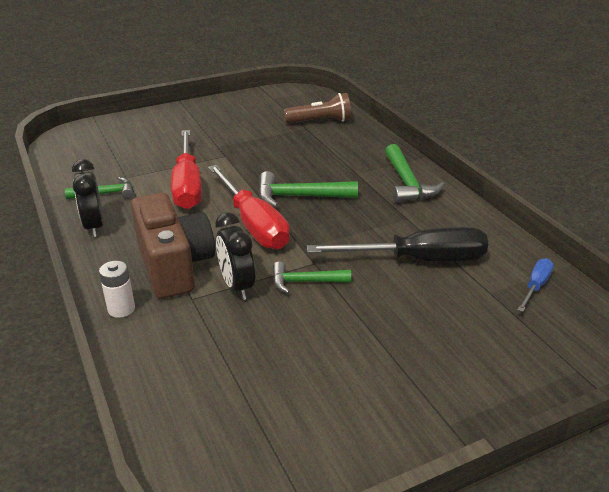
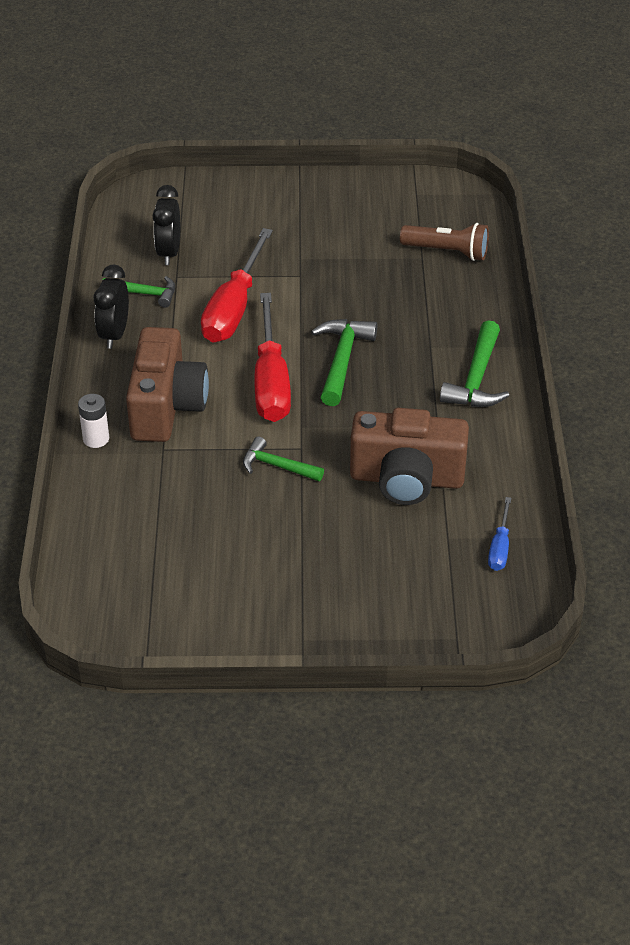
camera: 25 degrees right, 10 degrees up
(237, 286) = (211, 449): black clock -> black clock (169, 253)
(299, 197) = (342, 360): green hammer -> green hammer turned 75 degrees clockwise
(418, 260) = (406, 479): black screwdriver -> brown camera
(535, 286) = (499, 547): blue screwdriver -> blue screwdriver turned 135 degrees clockwise

